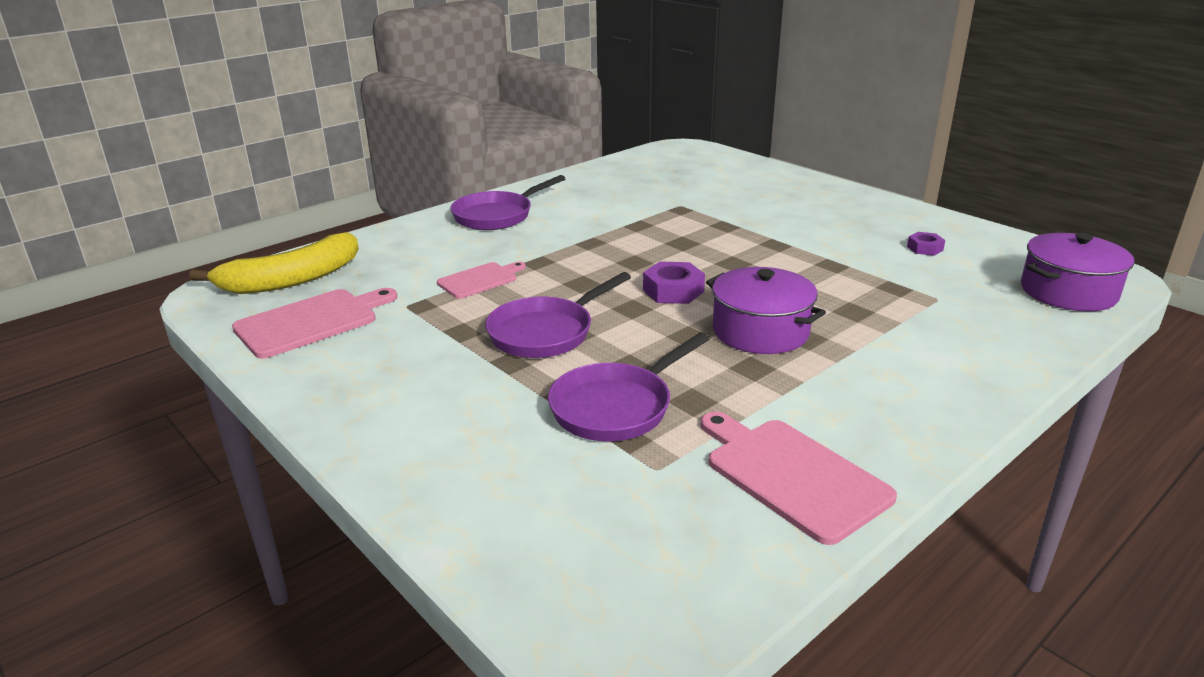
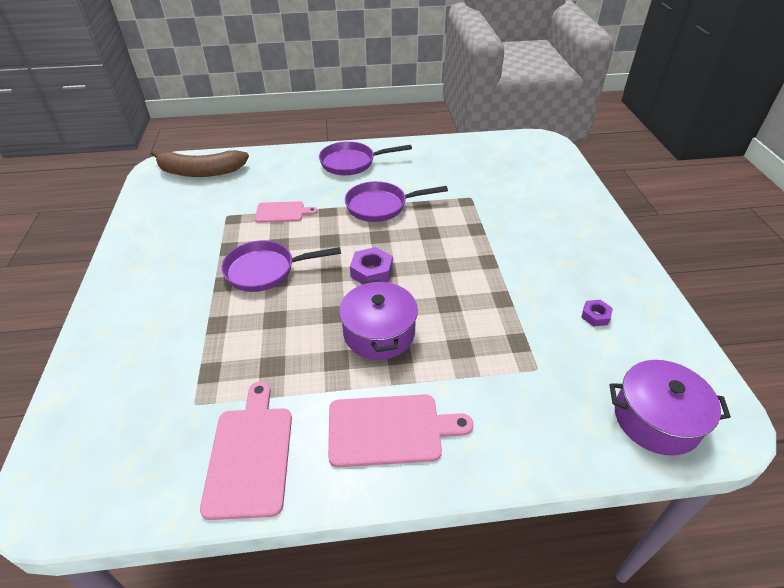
camera: 35 degrees right, 15 degrees up
(291, 280) = (201, 172): yellow banana -> brown banana
(311, 322) = (175, 207): pink cutting board -> pink cutting board (390, 430)
(616, 407) = (231, 347): purple pan -> purple pan (380, 206)

